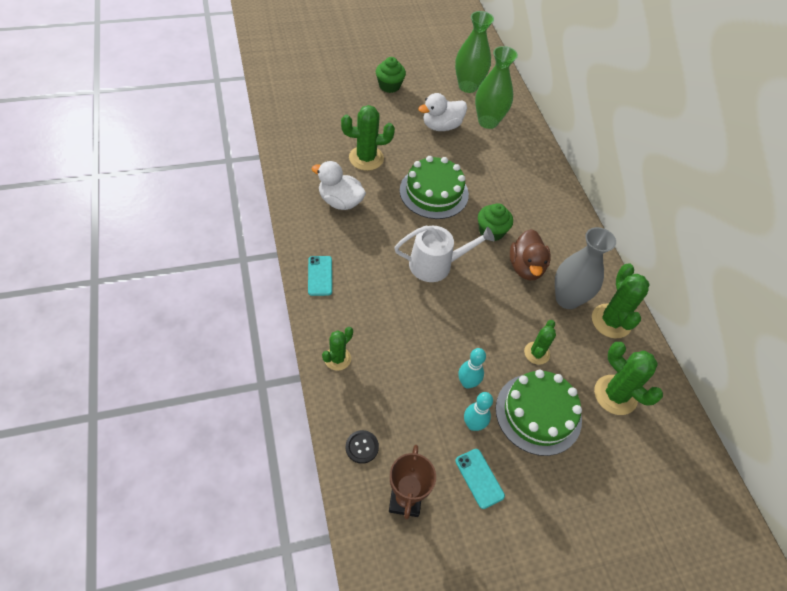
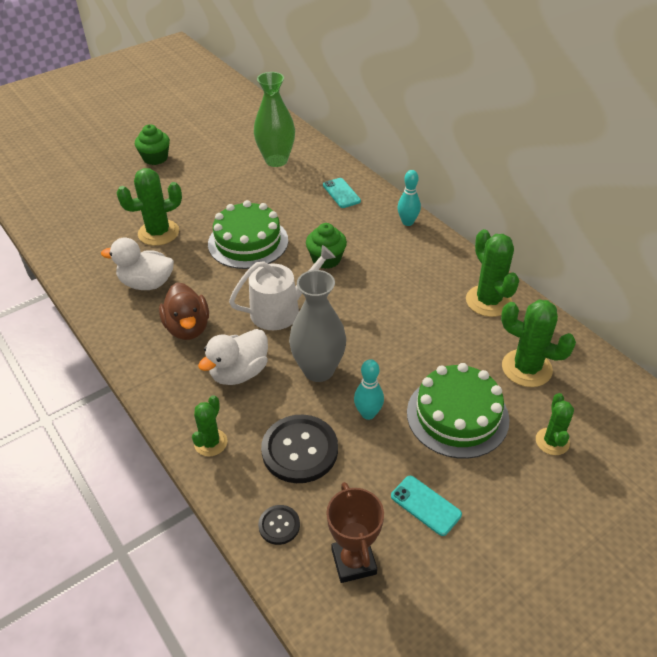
camera: 15 degrees left, 10 degrees down
(320, 276) = (154, 365): turquoise phone -> turquoise phone (341, 193)
(402, 392) = (300, 450): none -> black button
(441, 126) = (228, 178): white duck -> white duck (239, 373)
(468, 86) = (241, 135): green vase -> none
(473, 425) = (393, 453): turquoise bowling pin -> turquoise bowling pin (407, 222)
(526, 267) = (378, 280): brown duck -> brown duck (188, 328)
(536, 353) = (428, 358): green cactus -> green cactus (552, 441)
(567, 299) = (434, 295): grey vase -> grey vase (318, 370)

